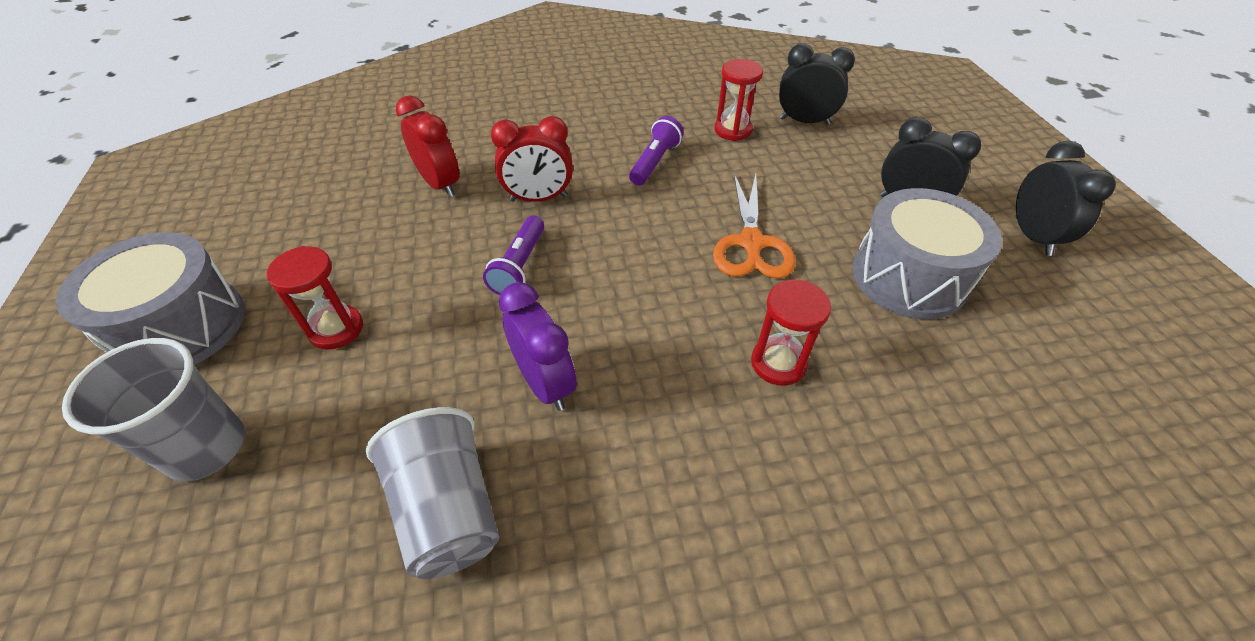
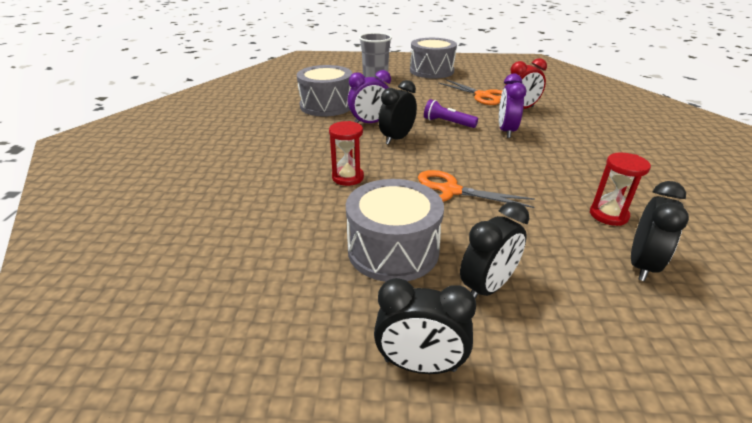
camera: 105 degrees right, 15 degrees down
(336, 329) = (420, 90): red hourglass -> none
(374, 230) = (482, 96): none -> orange scissors
(448, 510) = (326, 105): grey cup -> grey drum
(539, 198) = (506, 131): red clock -> purple clock
(607, 326) = (397, 138): none -> black clock
(655, 162) = (550, 171): purple flashlight -> none

